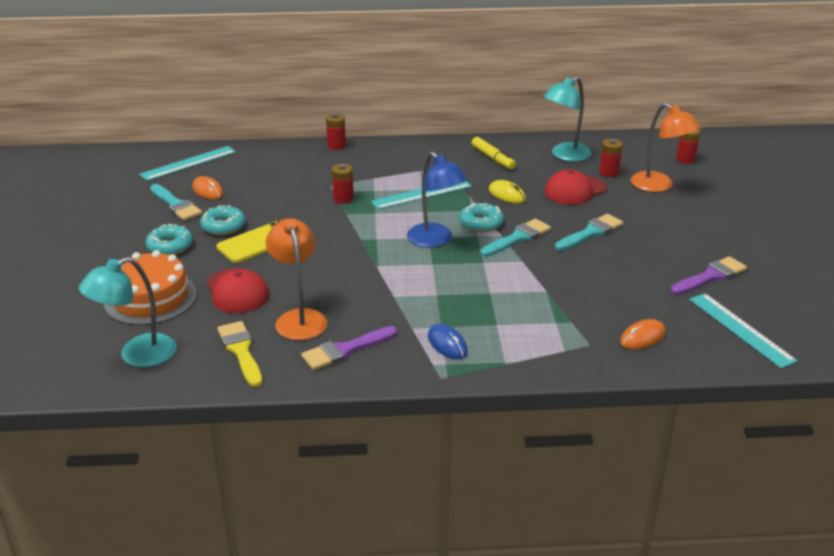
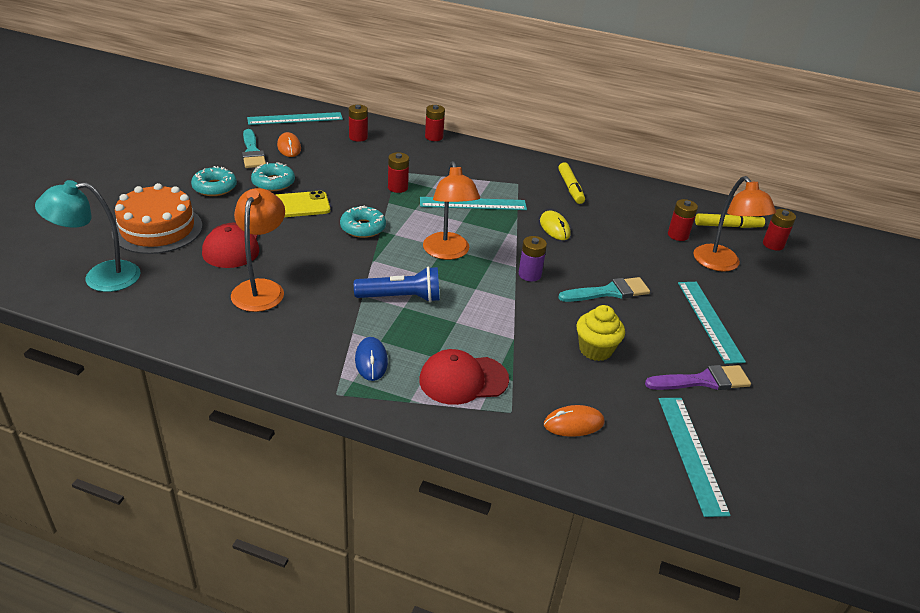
camera: 20 degrees right, 5 degrees up
(241, 351) = (185, 303): yellow brush -> none
(266, 164) = (358, 137): none -> red battery
(345, 350) = (274, 333): purple brush -> none
(428, 288) = (401, 298): none -> blue flashlight
(435, 240) = (448, 253): blue lamp -> orange lamp
(481, 223) = (505, 249): turquoise donut -> turquoise donut (363, 228)
(518, 238) = (529, 274): turquoise brush -> purple battery
(565, 155) = (645, 205): turquoise lamp -> none
(575, 190) = (627, 243): red cap -> red cap (463, 380)
(615, 279) = (595, 349): none -> yellow cupcake
(641, 154) = (727, 226): none -> yellow marker
(682, 231) = (709, 320): none -> turquoise ruler

